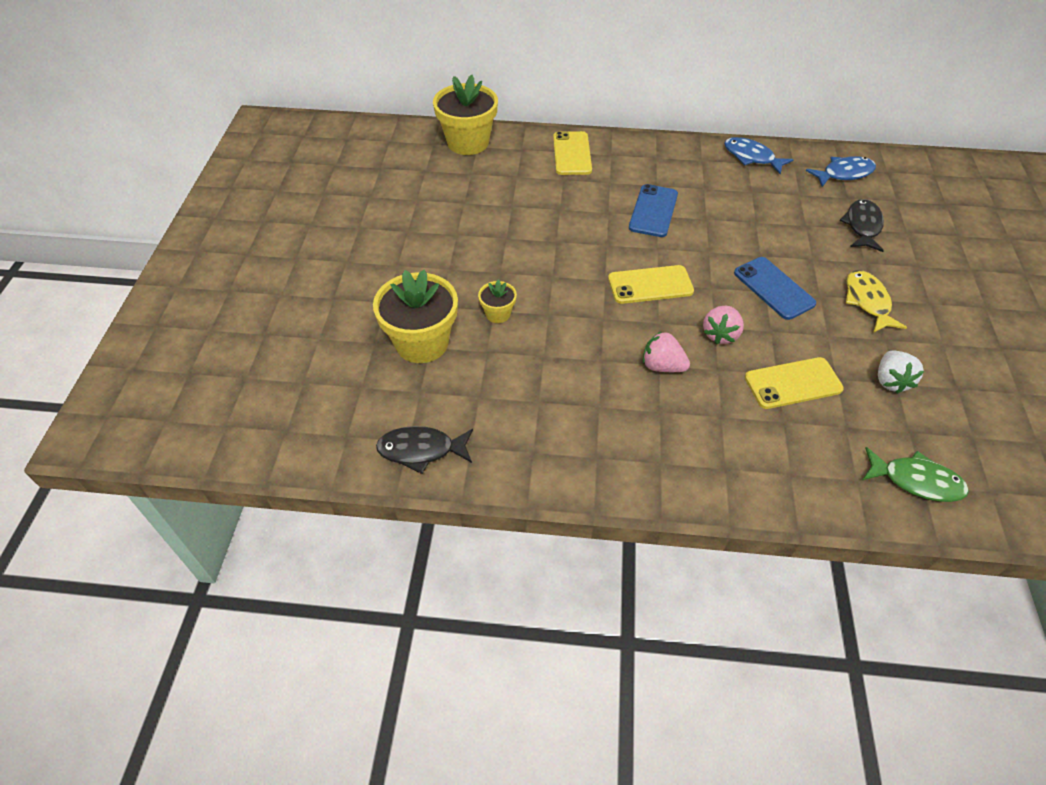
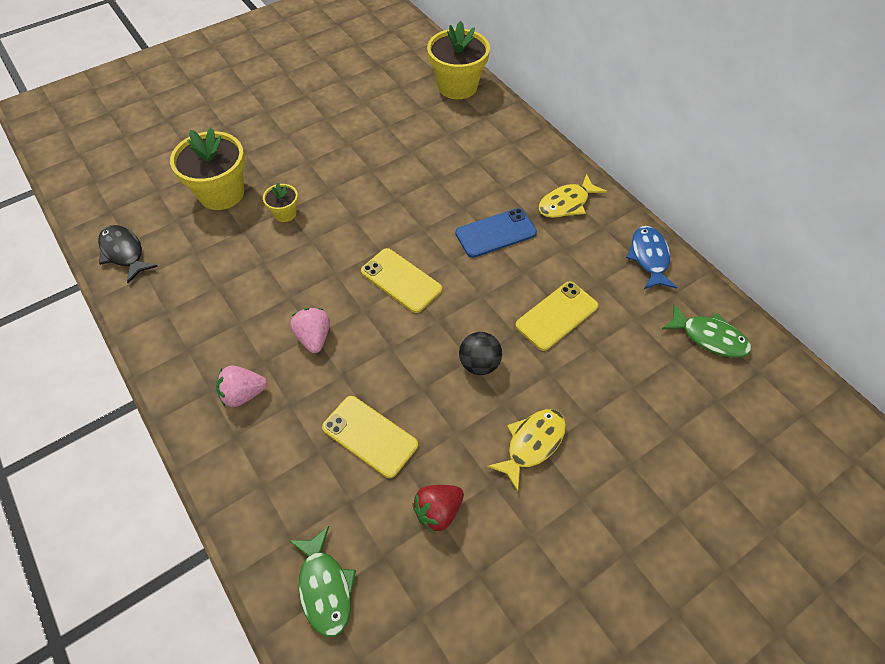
camera: 50 degrees right, 5 degrees up
(572, 154) = (512, 146): yellow phone -> yellow phone (556, 316)
(661, 162) = (566, 203): none -> yellow fish
(720, 334) = (384, 356): pink strawberry -> pink strawberry (243, 394)
(773, 288) = (479, 364): blue phone -> black ball
(844, 174) = (709, 337): blue fish -> green fish
(862, 226) = (642, 390): black fish -> none
(890, 381) = (438, 511): white strawberry -> red strawberry

